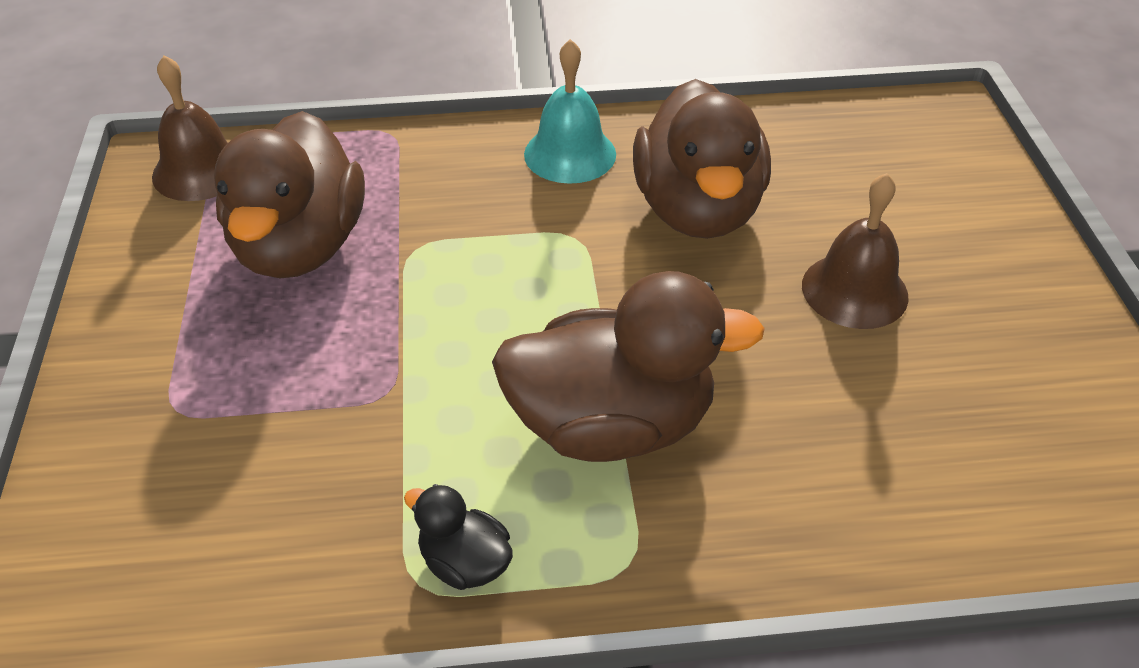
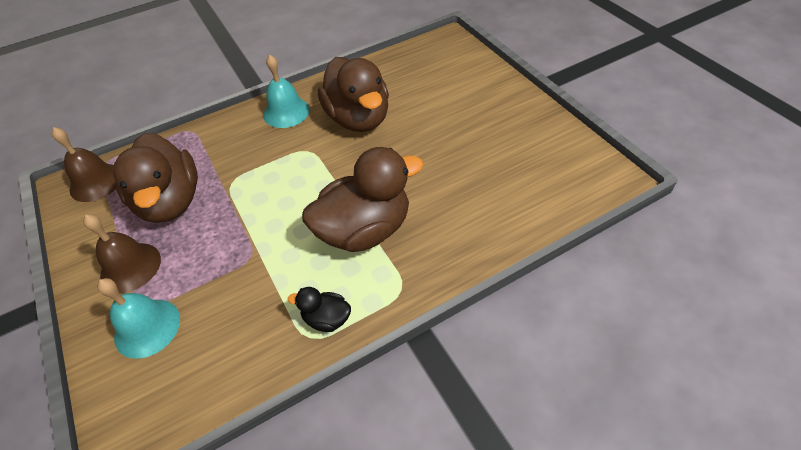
camera: 20 degrees left, 5 degrees up
(162, 450) = (147, 327): none -> turquoise bell
(854, 290) = (443, 132): brown bell -> brown bell (130, 267)

